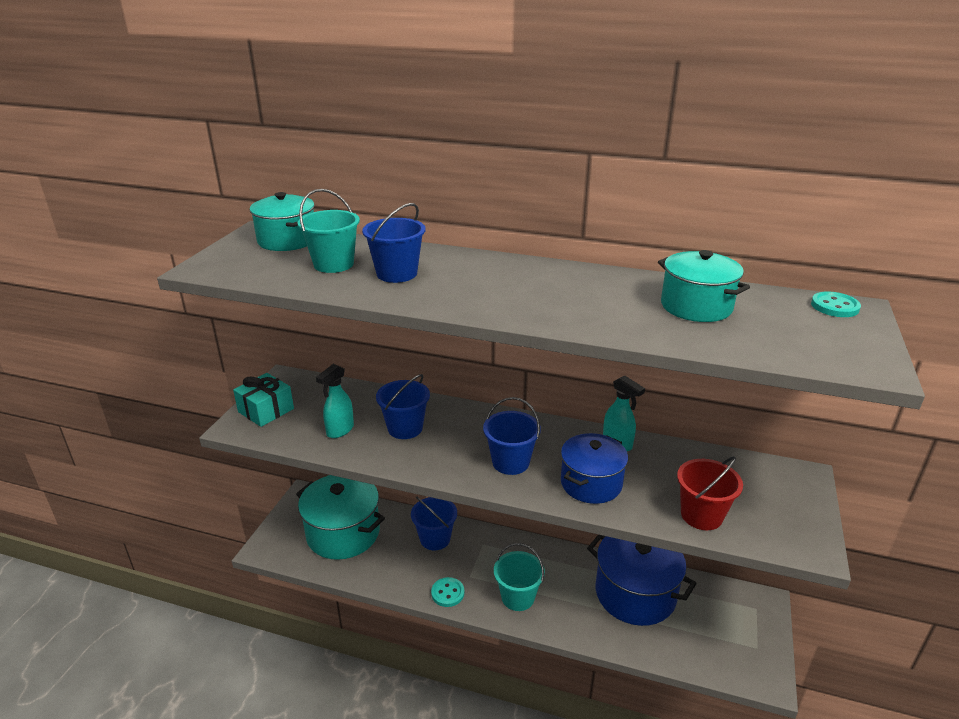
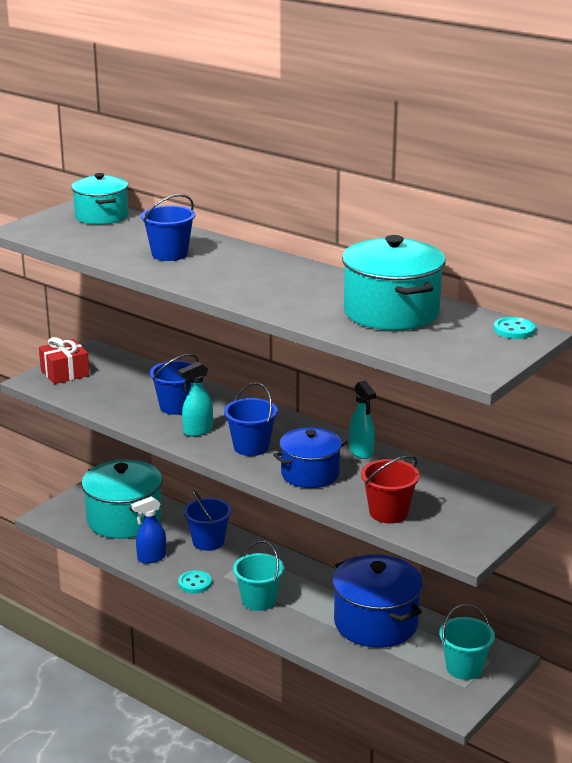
camera: 20 degrees right, 5 degrees down
(266, 410) = (65, 373): turquoise gift -> red gift
(333, 264) = (125, 240): turquoise bucket -> turquoise bucket (464, 668)
(340, 430) = (119, 398): turquoise spray bottle -> turquoise spray bottle (197, 431)
(390, 573) = (151, 558): none -> blue spray bottle
(696, 306) = (391, 312): turquoise pot -> turquoise pot, size x1.53

